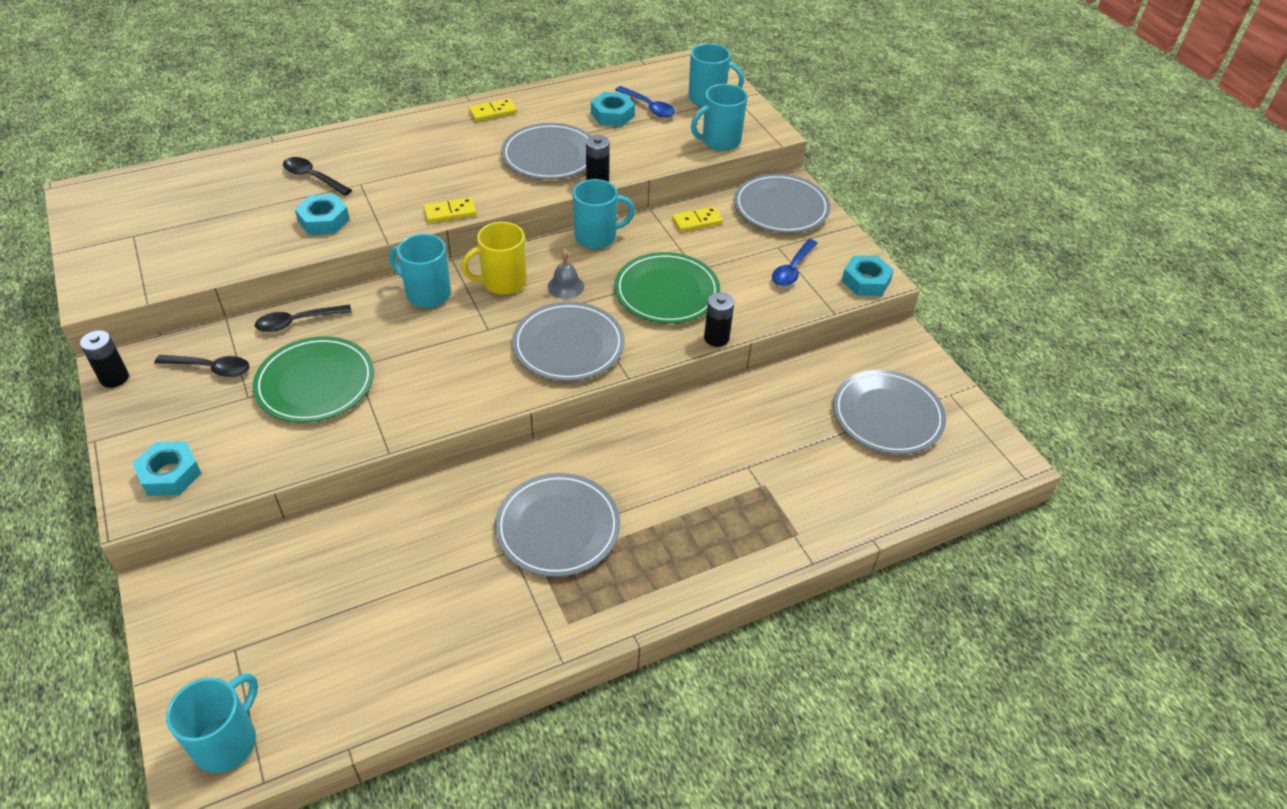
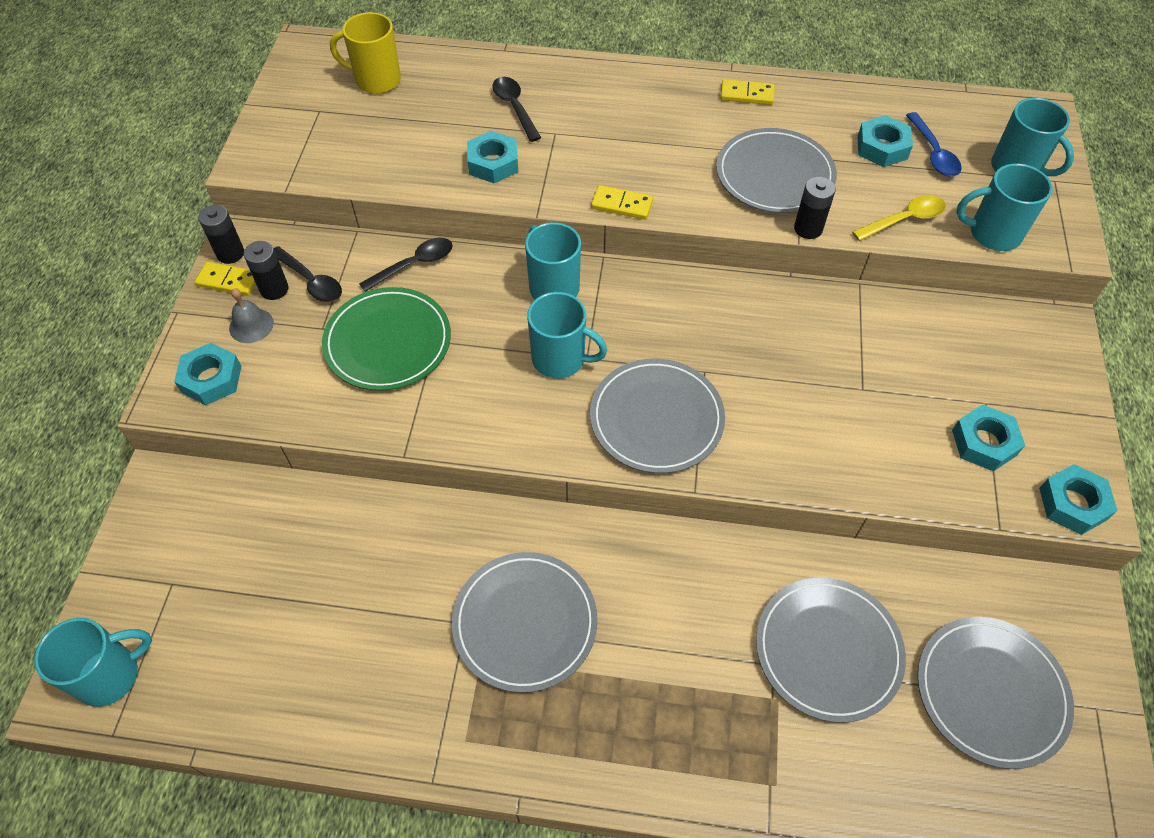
camera: 35 degrees right, 10 degrees up
(297, 322) = (414, 264): black spoon -> black spoon turned 135 degrees clockwise
(502, 282) = (637, 307): yellow mug -> yellow mug (376, 80)
(566, 286) = (700, 343): grey bell -> grey bell (251, 325)
(597, 237) = (774, 295): turquoise mug -> turquoise mug (560, 359)
(658, 152) = (904, 219): none -> yellow spoon
(666, 292) = (809, 402): green plate -> none
(697, 221) = (905, 324): yellow domino -> yellow domino (228, 281)
(716, 338) = (828, 491): black battery -> black battery (274, 289)
(781, 207) = (1026, 350): grey plate -> grey plate (828, 650)
(792, 269) = (984, 443): blue spoon -> turquoise nut

